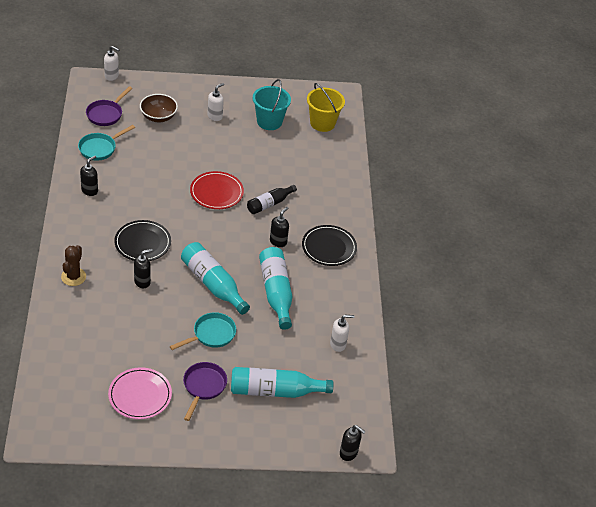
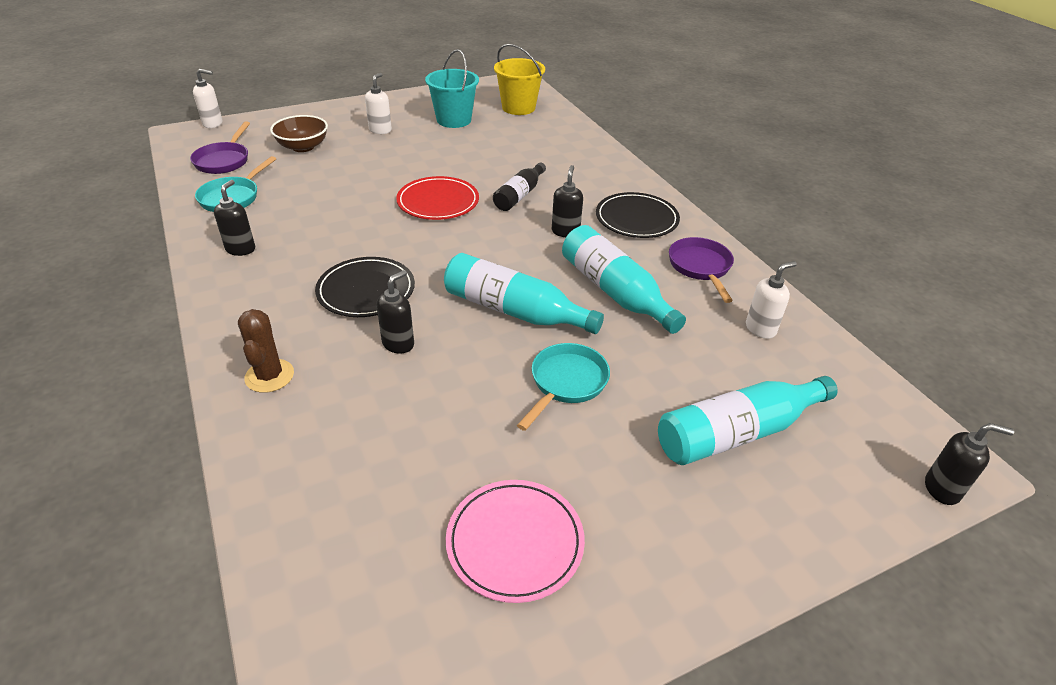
camera: 20 degrees left, 5 degrees down
(203, 387) = (618, 475): purple pan -> purple pan (700, 267)

